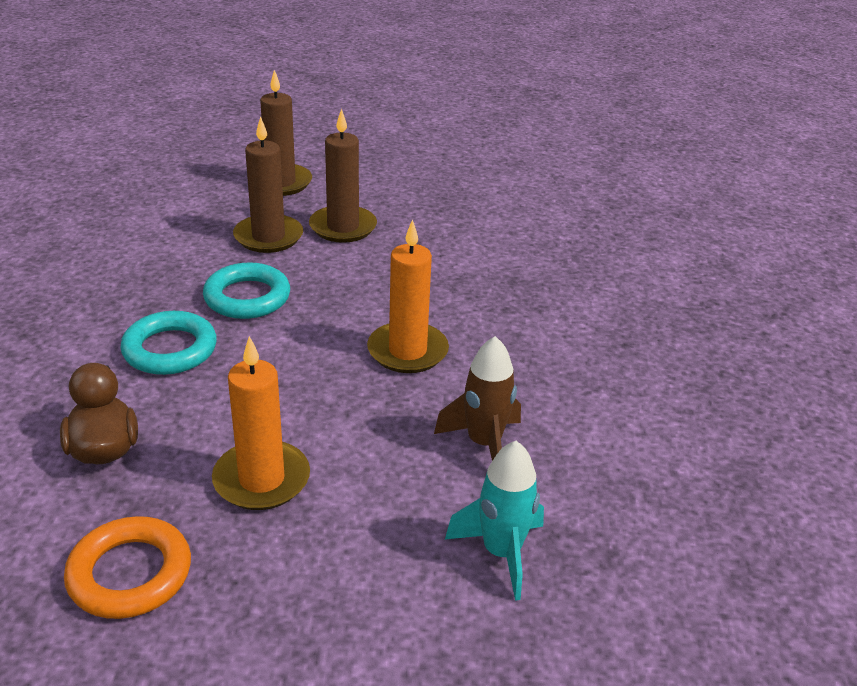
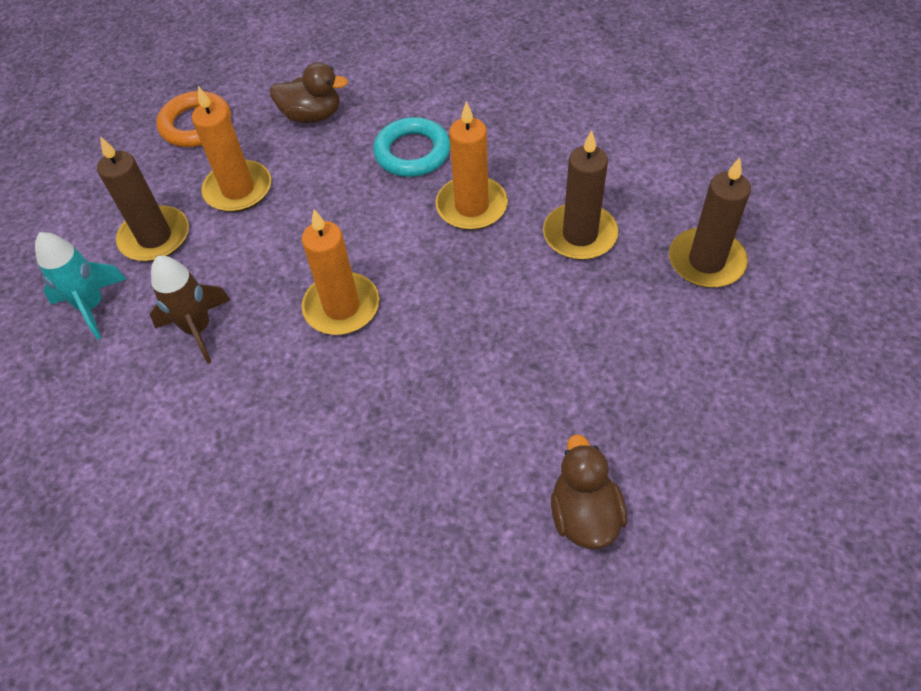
camera: 115 degrees right, 20 degrees up
(247, 297) = (471, 206): turquoise ring -> orange candle
(343, 227) = (586, 301): brown candle -> brown candle (155, 237)
(527, 211) = (584, 514): none -> brown duck

